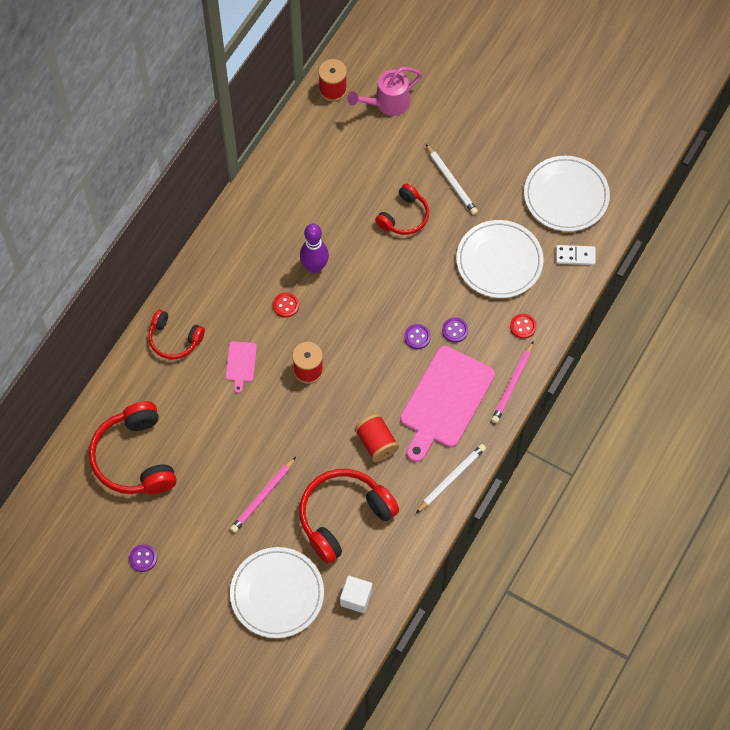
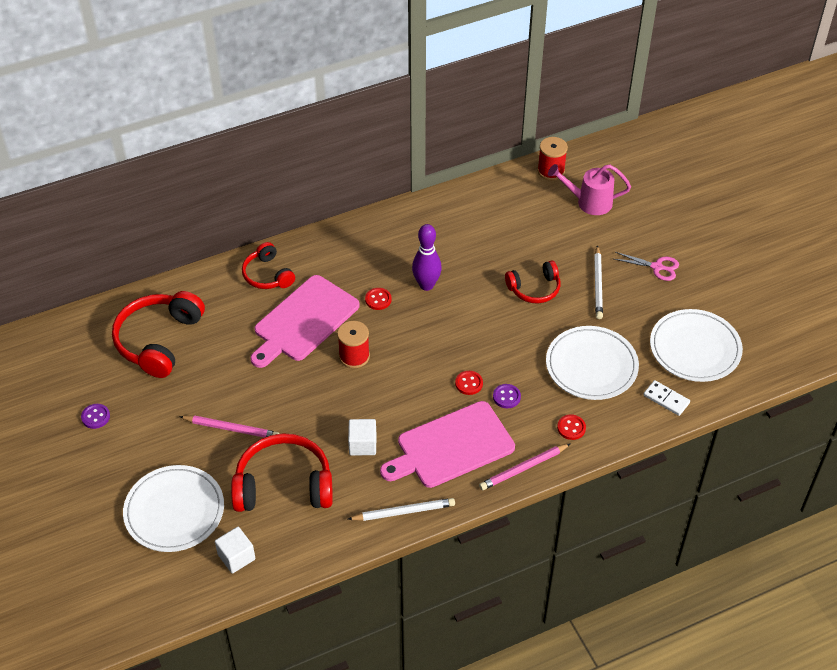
camera: 35 degrees right, 15 degrees down
(241, 363) = (304, 321): pink cutting board -> pink cutting board, size x2.26
(263, 496) = (231, 429): pink pencil -> pink pencil turned 150 degrees counterclockwise
(376, 443) = (362, 444): red spool -> white cube
(417, 337) = (469, 383): purple button -> red button
(486, 136) = (657, 267): none -> pink scissors

